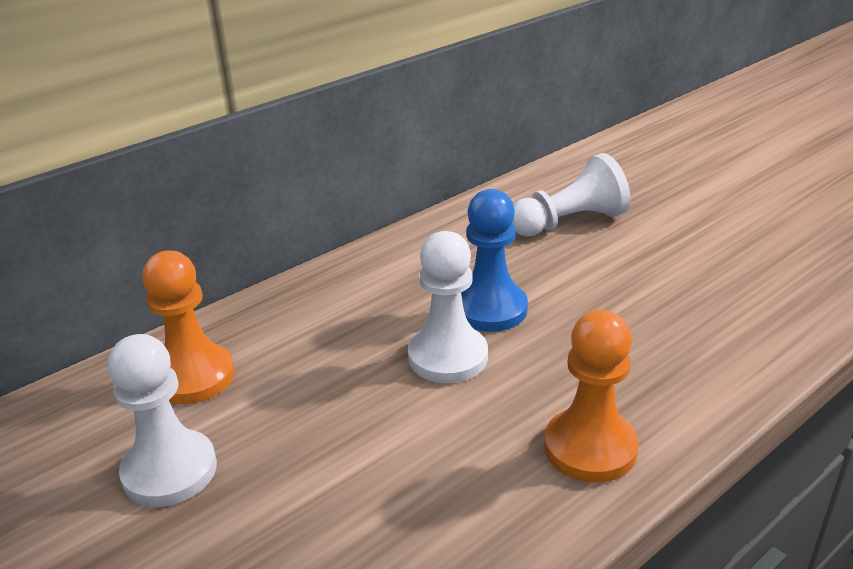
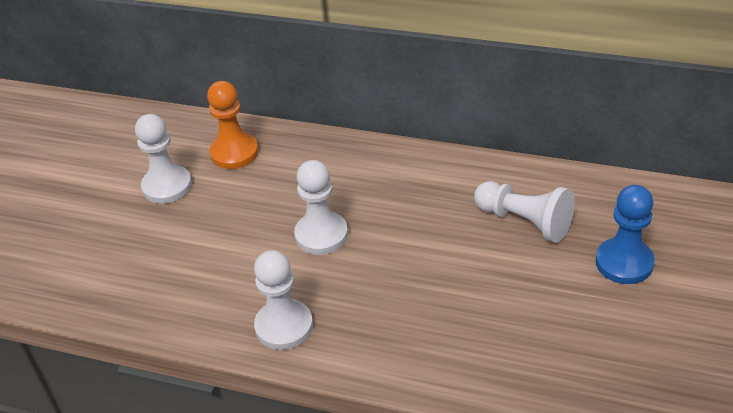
camera: 60 degrees right, 10 degrees up
(490, 309) = (383, 230): blue pawn -> blue pawn (624, 263)
(590, 448) = (284, 326): orange pawn -> white pawn

